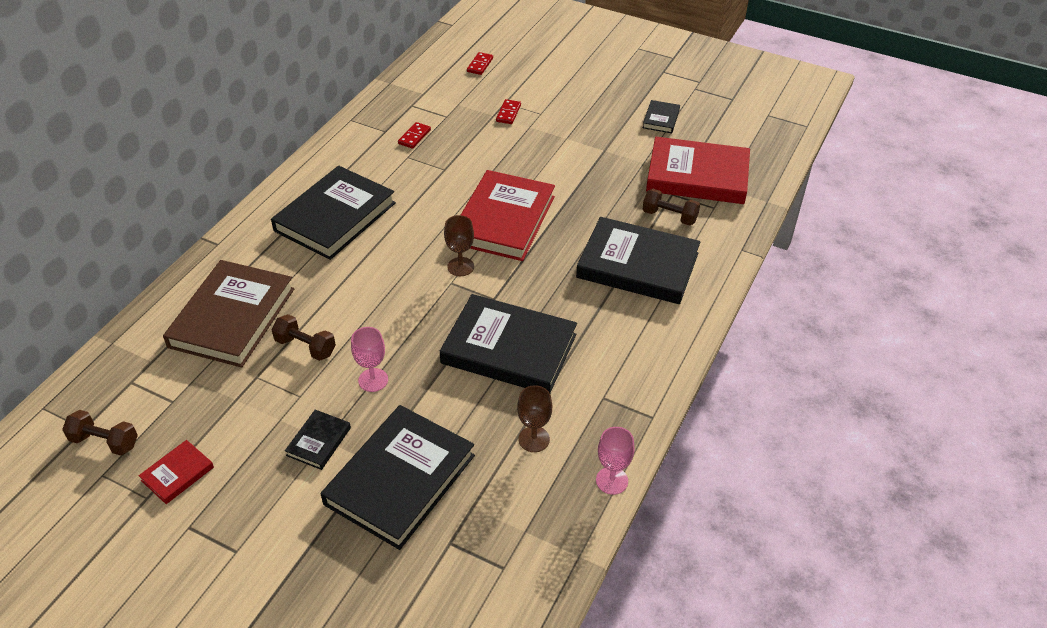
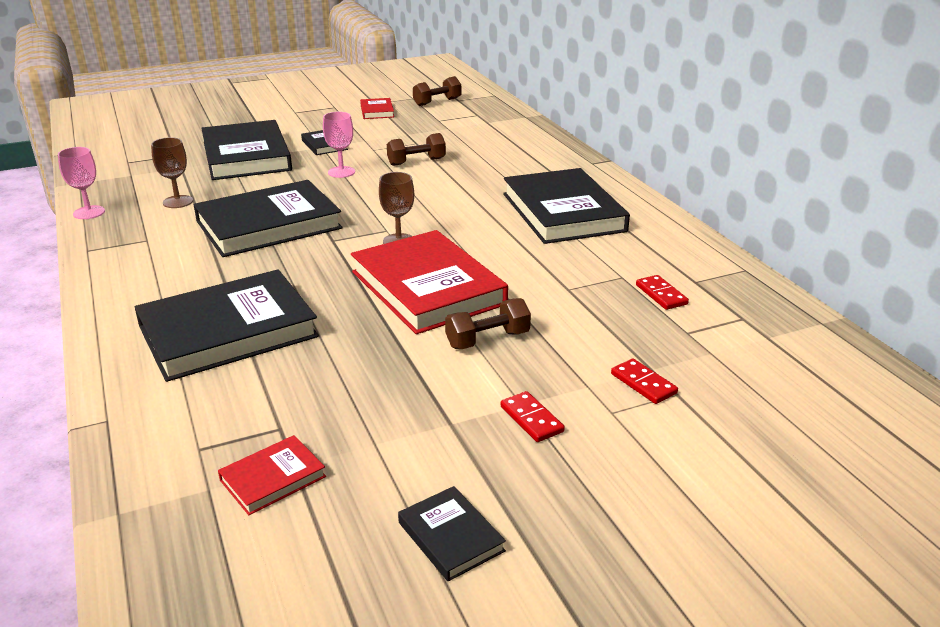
camera: 130 degrees right, 15 degrees down
(232, 317) = (491, 149): brown book -> none
(480, 65) = (821, 419): red domino -> red domino (531, 419)
(669, 216) = (250, 399): brown dumbbell -> brown dumbbell (487, 340)
(697, 176) = (273, 478): red book -> red book, size x0.45

